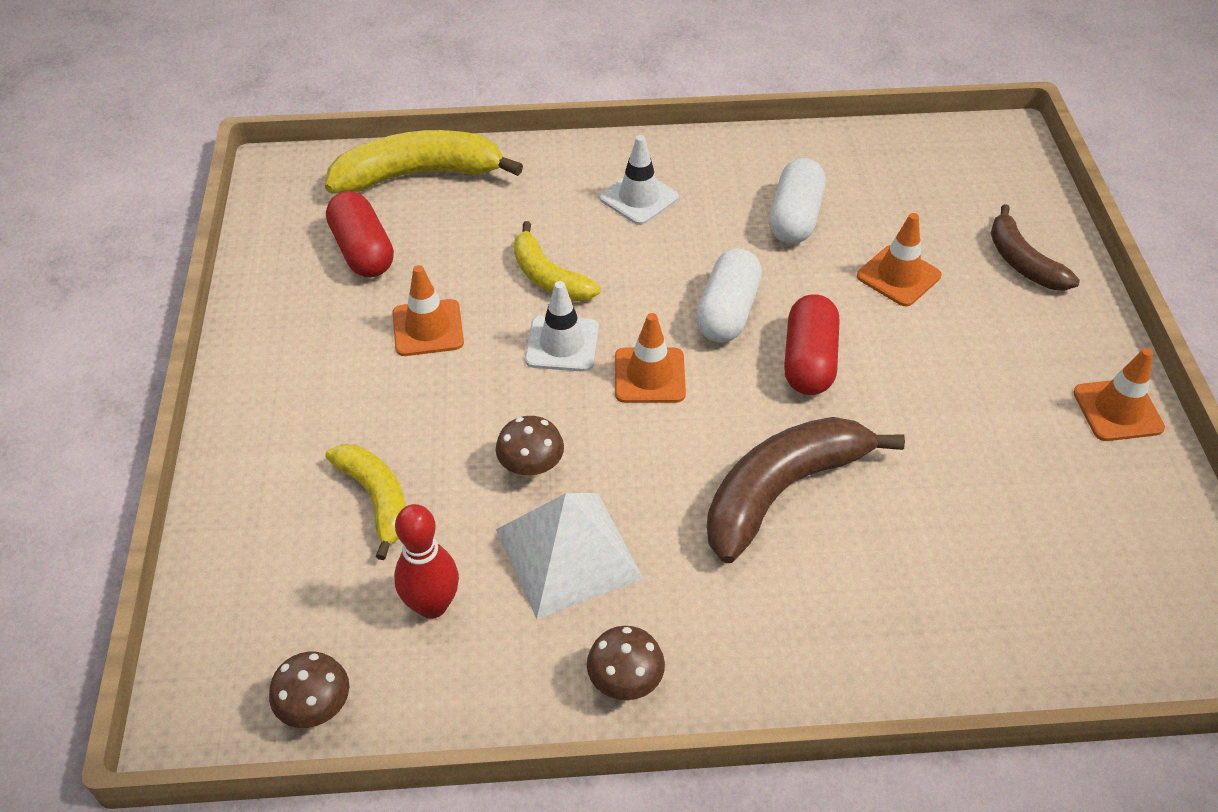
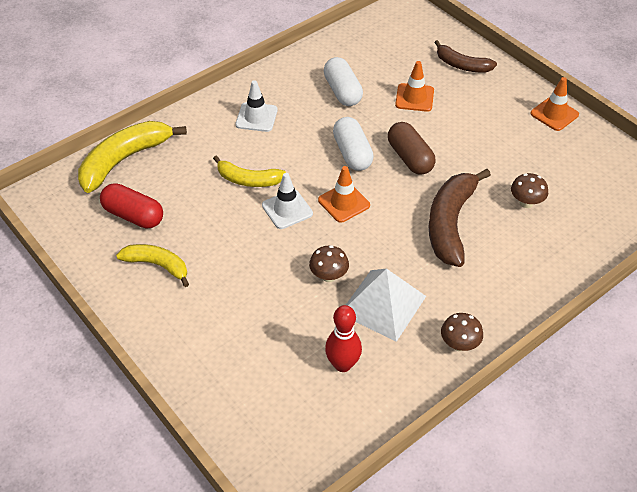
camera: 35 degrees left, 0 degrees up
(316, 708) = (333, 442): brown mushroom -> brown mushroom (526, 203)
(377, 499) = (267, 333): yellow banana -> yellow banana (157, 265)
(428, 328) = (210, 237): orange traffic cone -> none
(809, 361) = (410, 158): red capsule -> brown capsule

